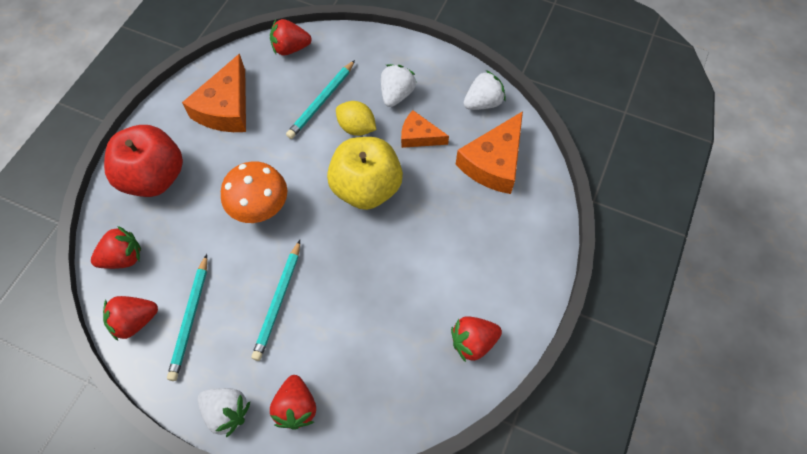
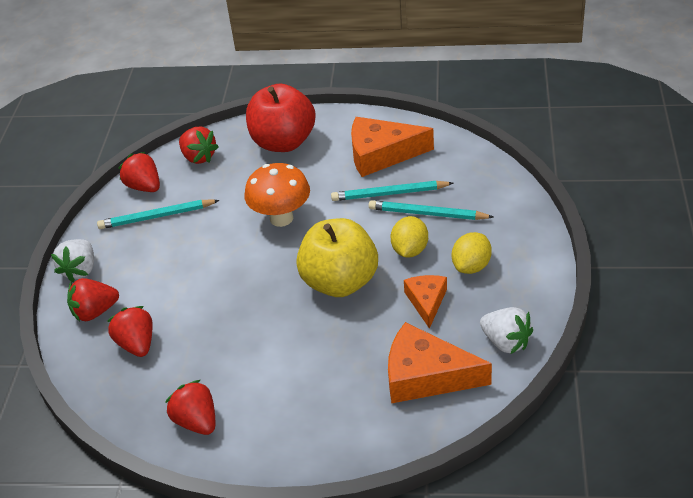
camera: 75 degrees right, 20 degrees down
(278, 301) = (191, 264): turquoise pencil -> turquoise pencil (389, 194)
(290, 48) = (480, 169): red strawberry -> red strawberry (137, 344)
(396, 94) = (471, 266): white strawberry -> yellow lemon

